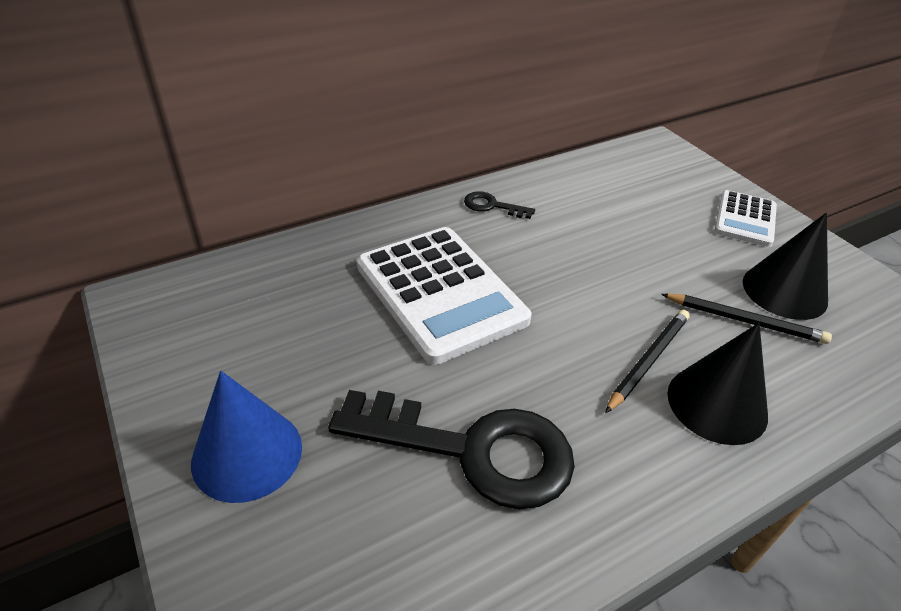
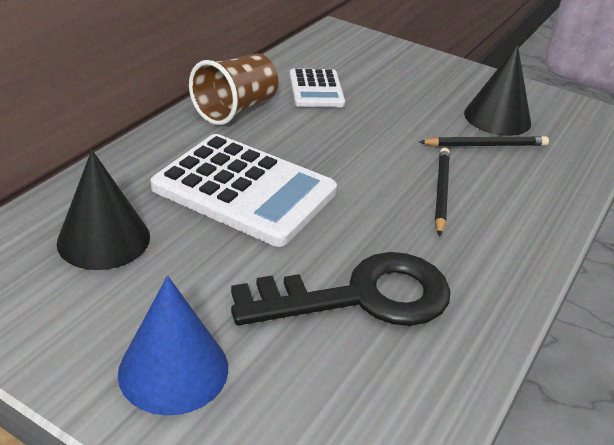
camera: 30 degrees left, 5 degrees down
(492, 206) = (235, 109): black key -> brown cup
(717, 404) = (505, 206): black cone -> black cone (103, 239)
(745, 219) = (438, 74): white calculator -> white calculator (316, 89)

